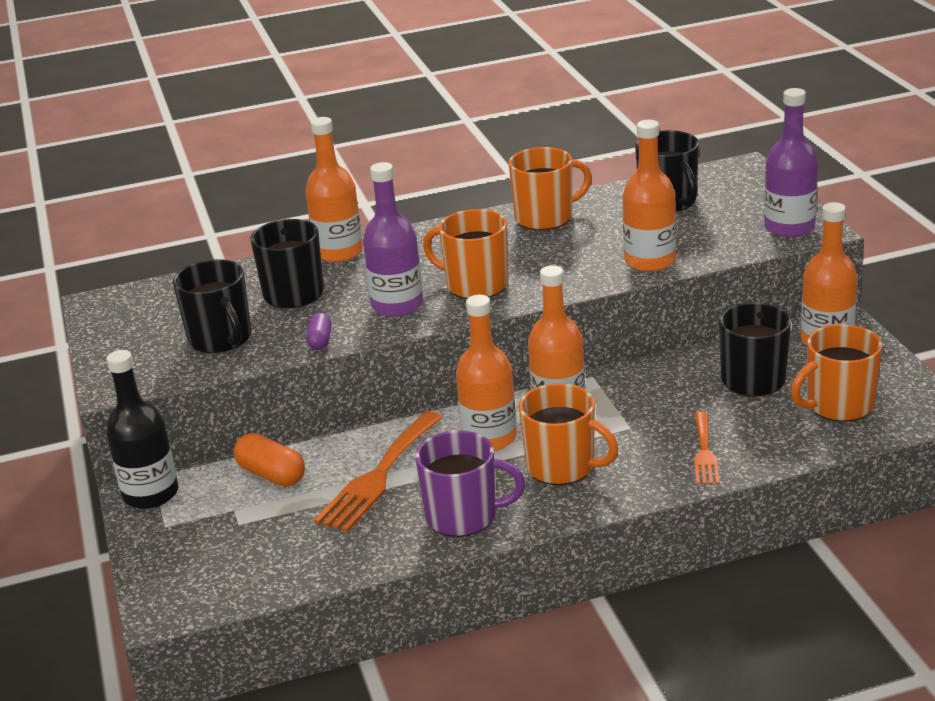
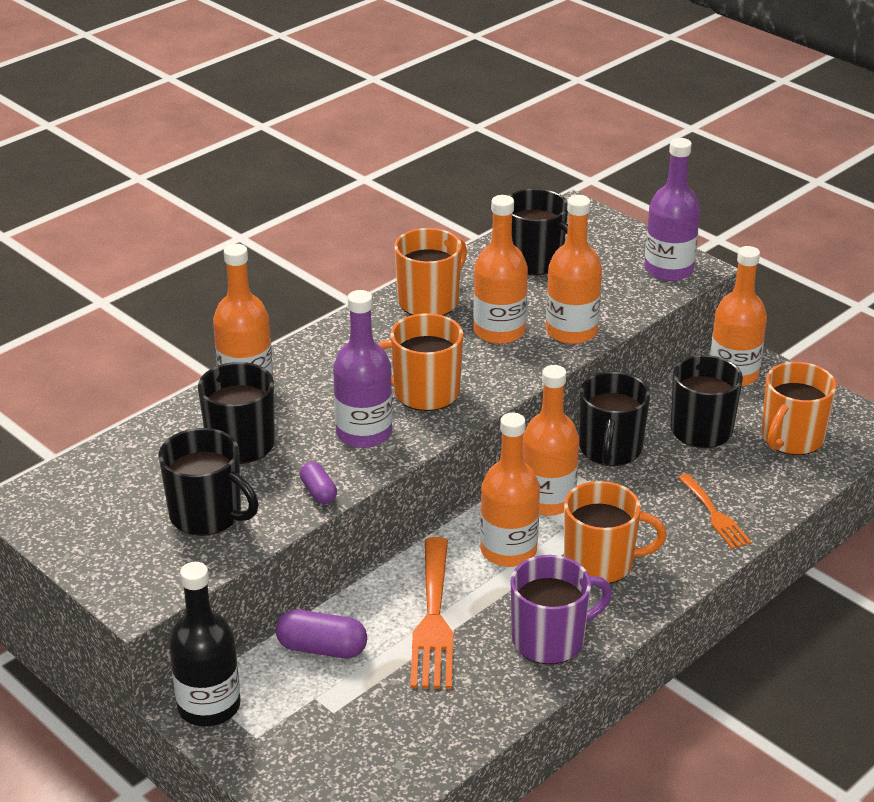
camera: 30 degrees left, 5 degrees up
(271, 474) = (322, 648): orange capsule -> purple capsule
(584, 250) = (499, 331): none -> orange bottle
(651, 378) = (610, 449): none -> black mug

